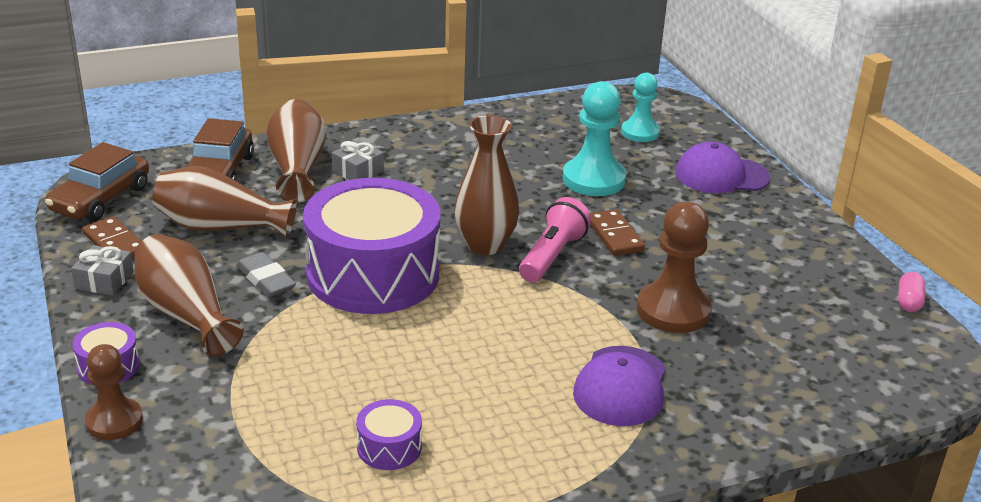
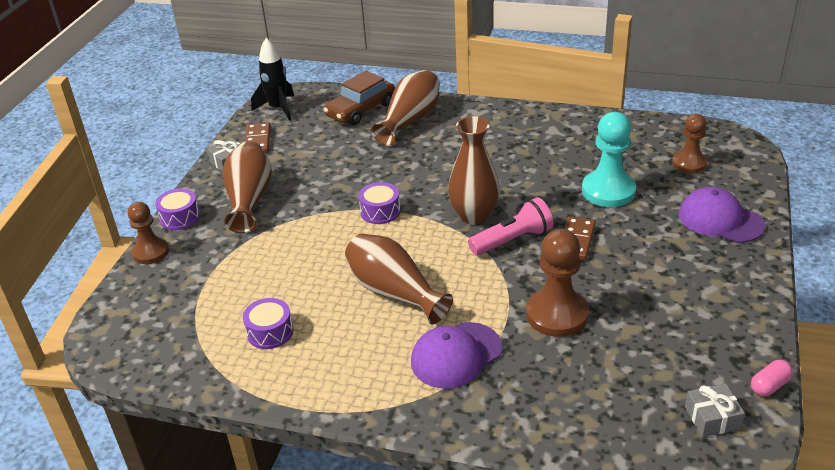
camera: 40 degrees right, 5 degrees up
(101, 199) = (278, 108): brown car -> black rocket
(220, 227) = (324, 148): brown vase -> brown vase (394, 292)
(266, 279) = (314, 193): grey eraser -> none
(358, 171) = (446, 134): grey gift -> grey gift (712, 418)
(373, 274) = (380, 211): purple drum -> purple drum, size x0.41
(640, 132) = (689, 163): turquoise pawn -> brown pawn

